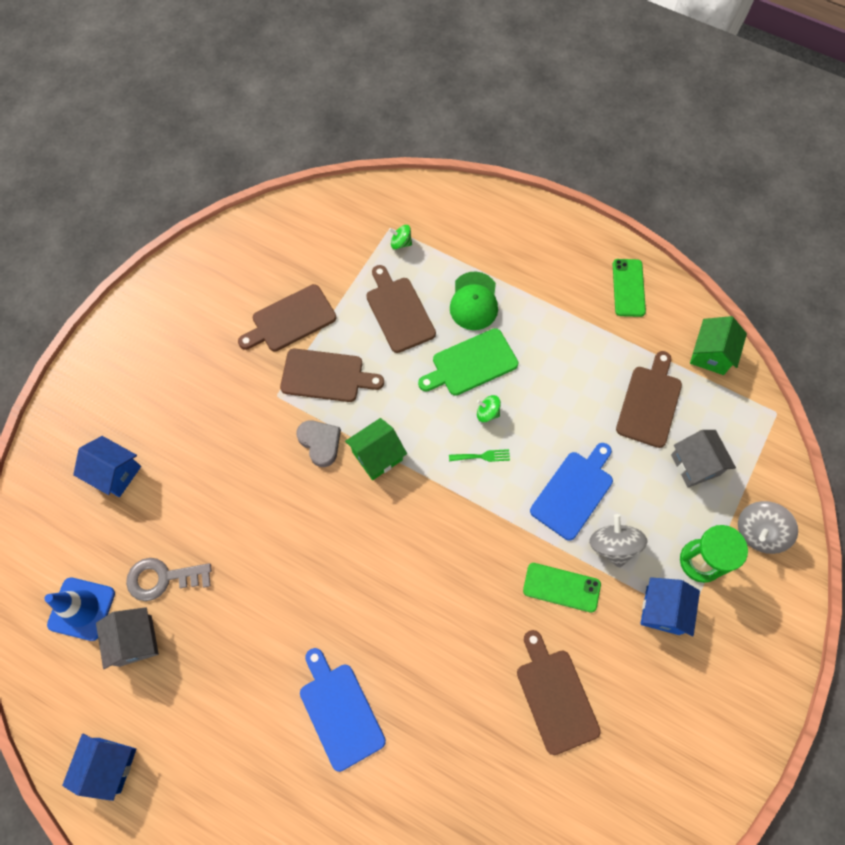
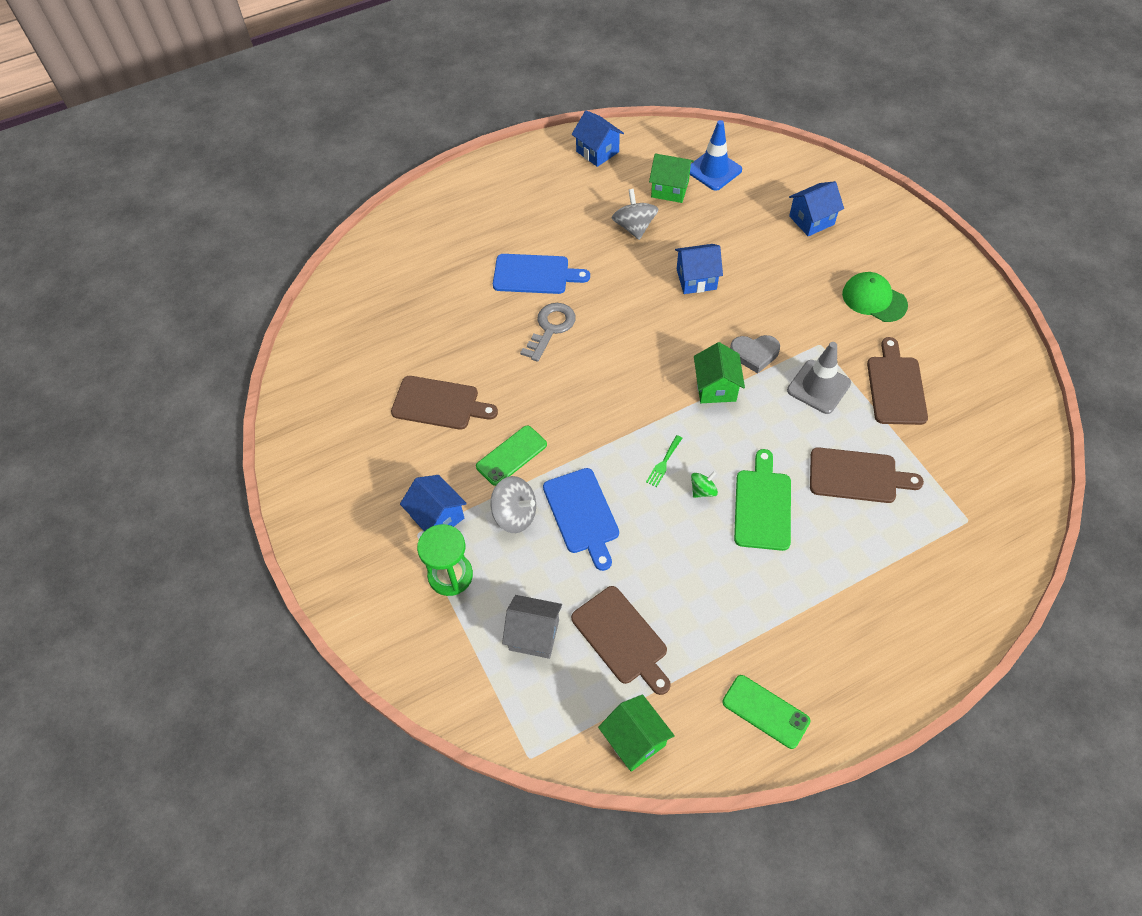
camera: 125 degrees right, 10 degrees down
(135, 640) = (670, 189): grey house -> green house
(162, 578) = (705, 218): grey key -> grey key (550, 328)
(256, 541) = (696, 279): none -> blue house
(326, 376) = (818, 387): brown cutting board -> grey traffic cone
(401, 243) = (943, 520): green spinning top -> none
(474, 301) = (833, 547): green cap -> green cap (874, 299)
(758, 532) = (436, 644): grey spinning top -> grey spinning top (634, 227)

